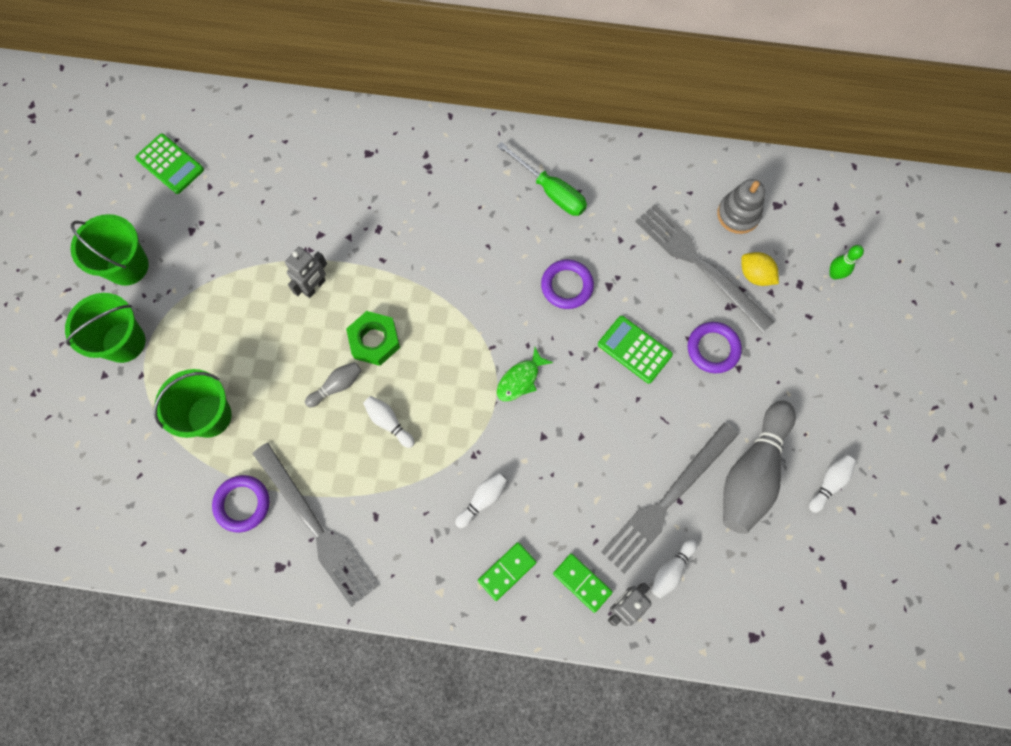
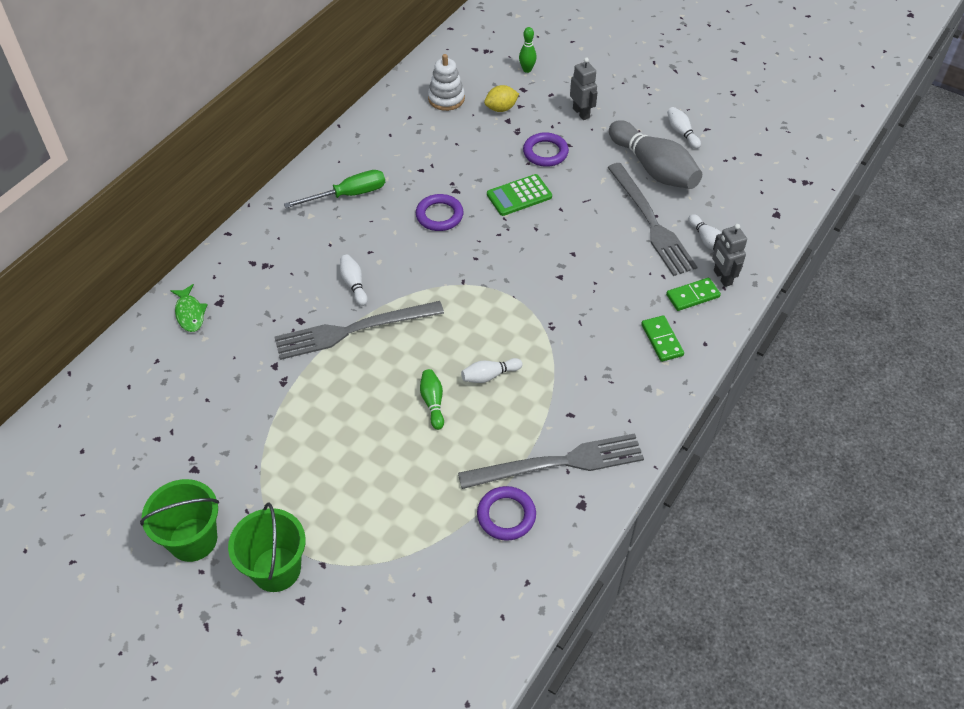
camera: 65 degrees left, 20 degrees down
(170, 164) = (106, 465): green calculator -> none
(209, 416) = (402, 515): green bucket -> none
(314, 287) = (324, 387): grey robot -> grey robot (581, 113)
(336, 386) = (433, 402): grey bowling pin -> green bowling pin
(374, 341) = (406, 360): green nut -> none
(482, 500) = (594, 334): white bowling pin -> white bowling pin (354, 284)
(520, 379) = (503, 273): green fish -> green fish (190, 313)
(699, 264) = (472, 134): grey fork -> grey fork (353, 330)
(738, 214) = (446, 99): grey stacking toy -> white stacking toy

